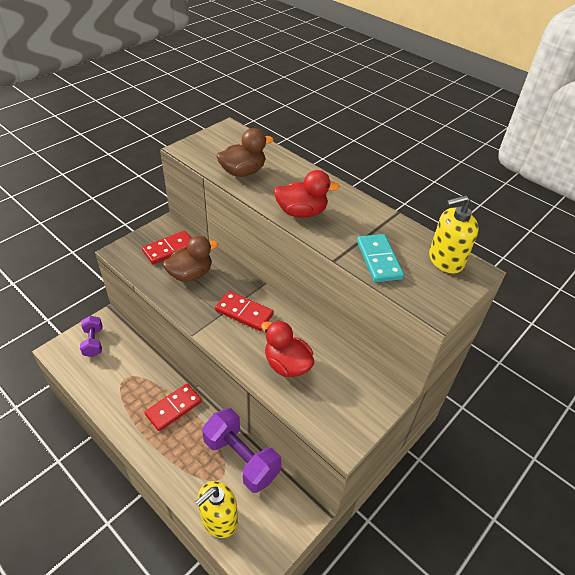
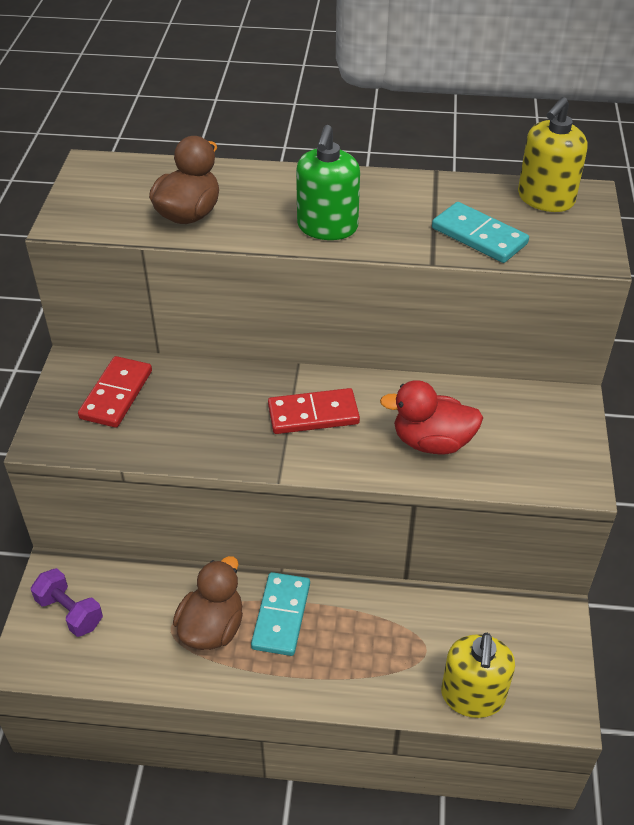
camera: 35 degrees left, 0 degrees up
(174, 408) = (281, 616): red domino -> turquoise domino
(191, 274) = (187, 409): brown duck -> brown duck (212, 627)
(241, 458) = (427, 612): purple dumbbell -> none
(301, 212) = (327, 227): red duck -> green soap dispenser

